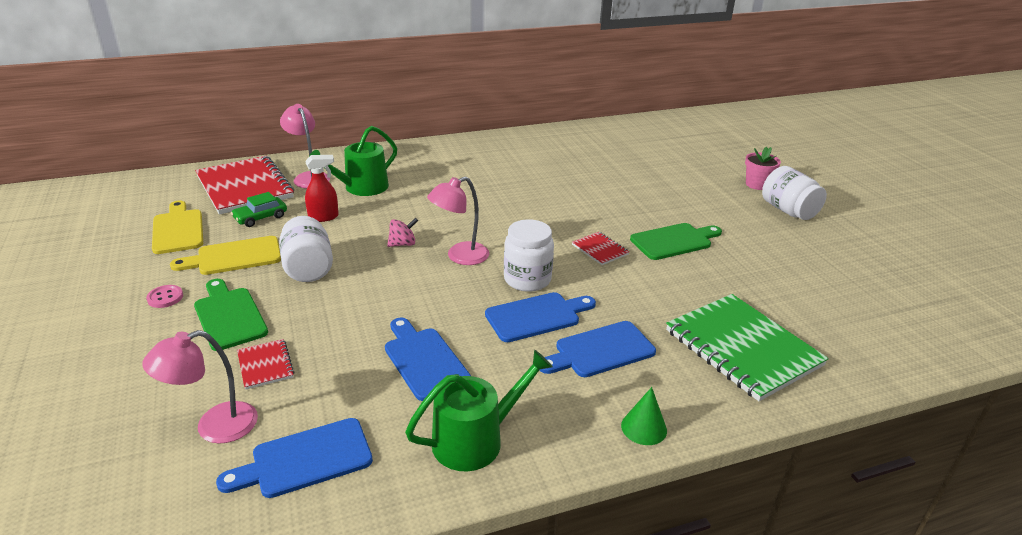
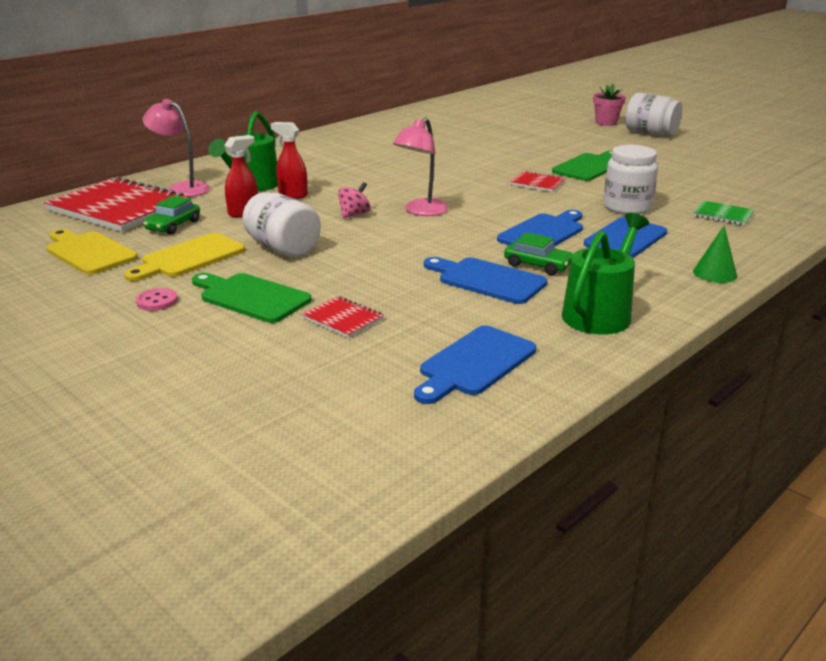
camera: 25 degrees left, 5 degrees down
(214, 427) = (355, 368): pink lamp -> none
(380, 206) = (292, 194): none -> red spray bottle
(487, 357) = (538, 265): none -> green car
(527, 279) = (502, 213): white jar -> white jar (627, 207)
(742, 348) = (723, 215): green notebook -> green notebook, size x0.45

